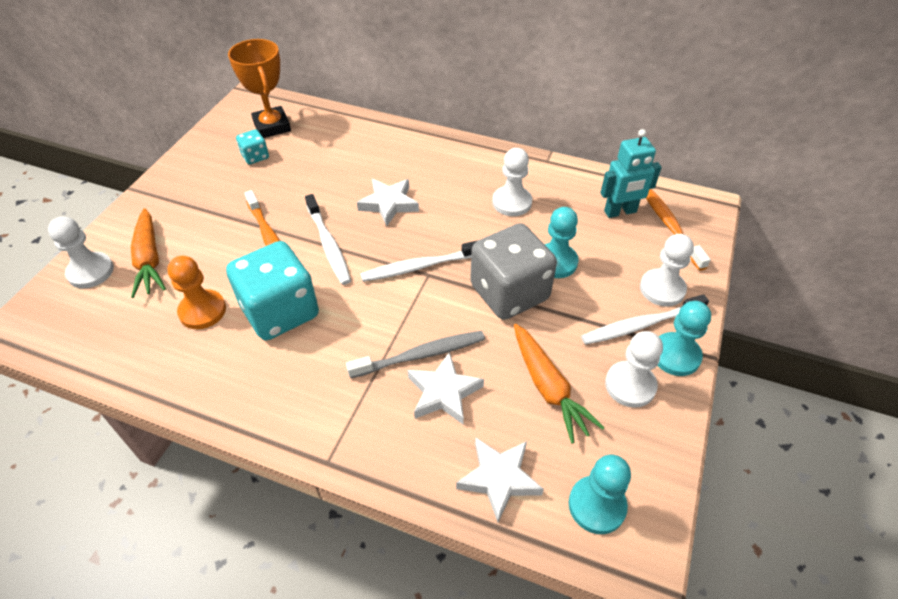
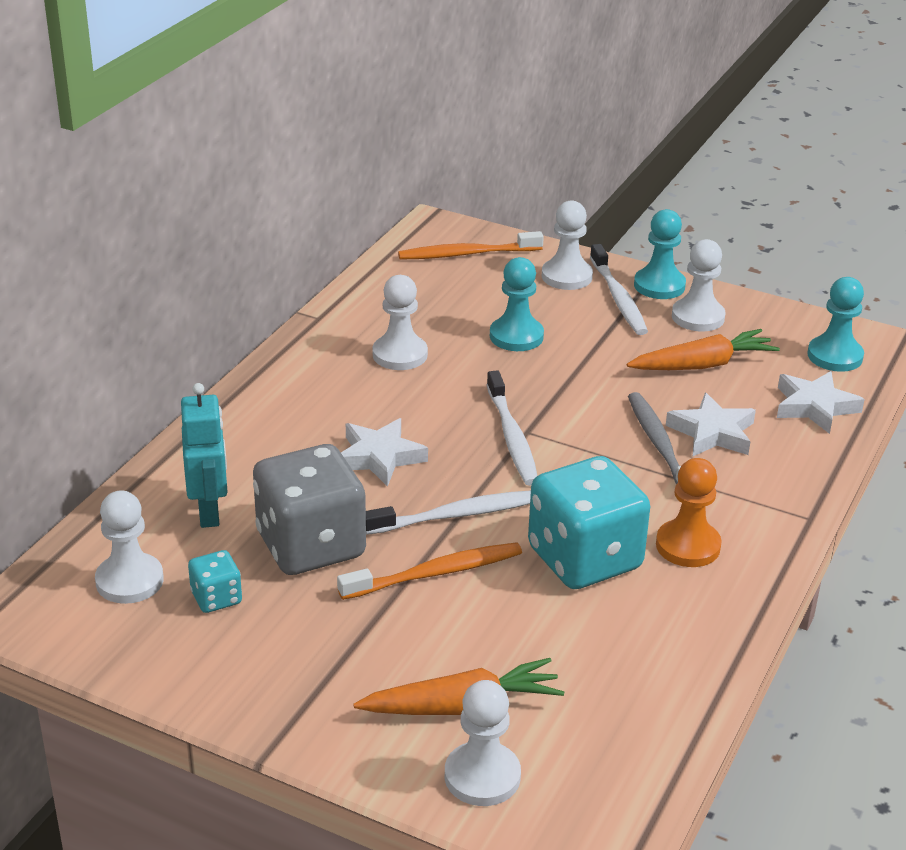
camera: 85 degrees left, 15 degrees down
(202, 311) = (578, 635): orange pawn -> orange pawn (688, 546)
(272, 126) = (129, 581): orange trophy -> white pawn
(509, 293) = (564, 374): grey dice -> grey dice (311, 545)
(620, 212) = (435, 281): turquoise robot -> turquoise robot (209, 512)

